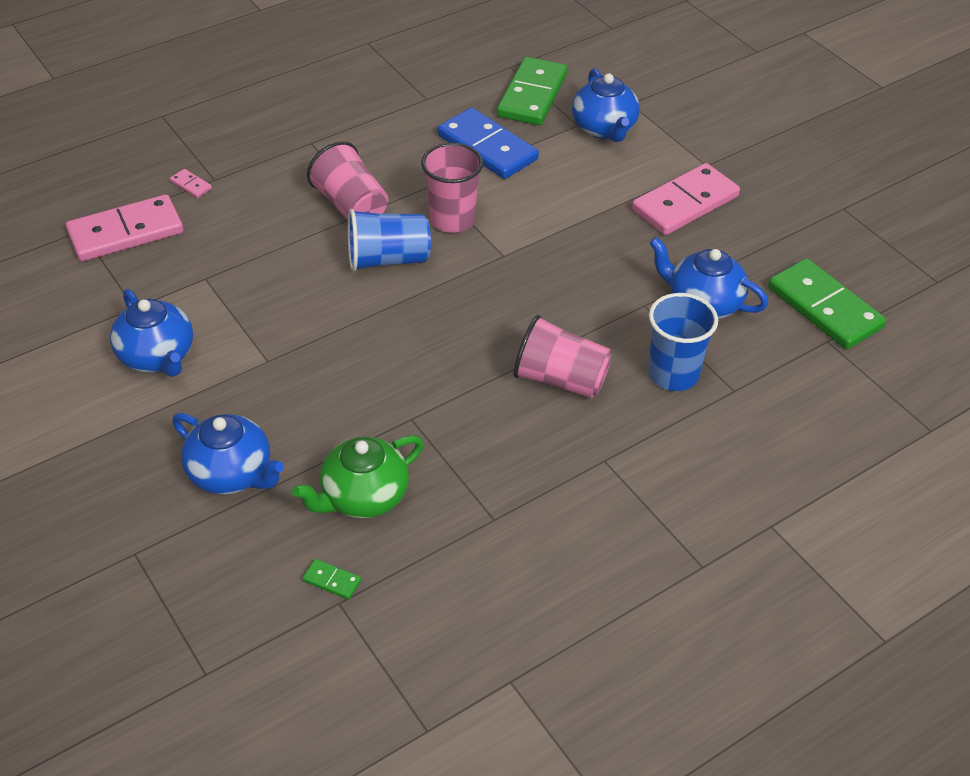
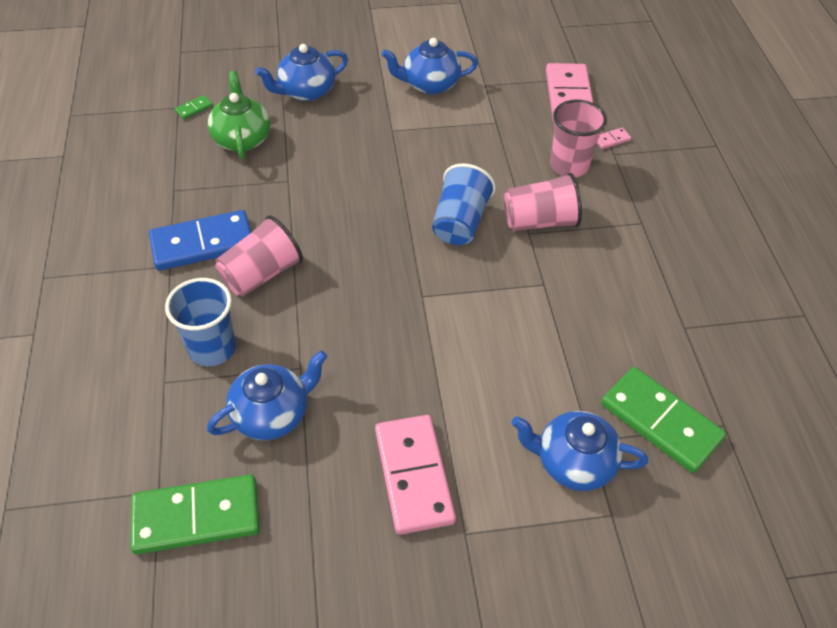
camera: 115 degrees right, 5 degrees up
(452, 219) = (487, 279): pink cup -> pink cup (569, 165)
(487, 147) = (582, 344): blue domino -> blue domino (202, 243)

